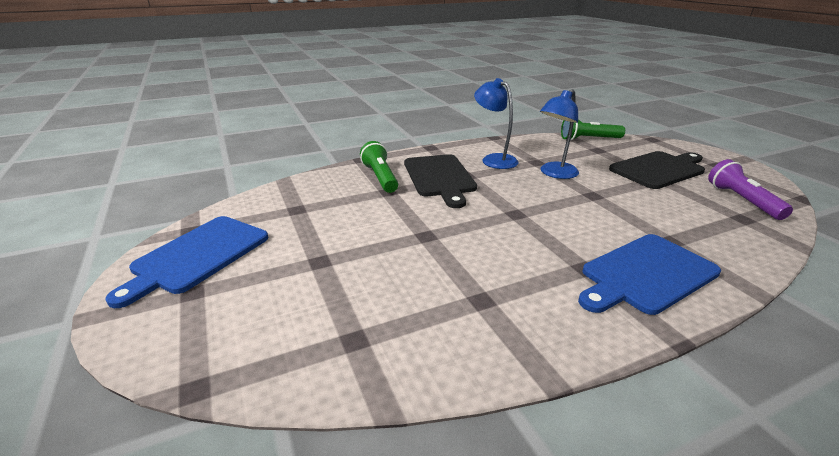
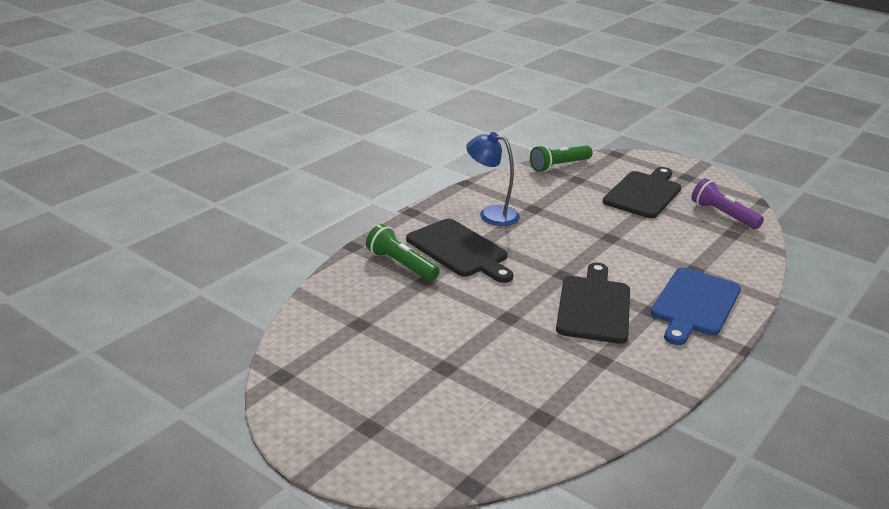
camera: 30 degrees left, 0 degrees up
(198, 256) = (327, 397): blue cutting board -> none
(521, 247) = (594, 306): none -> black cutting board
(554, 174) = (561, 220): blue lamp -> none

